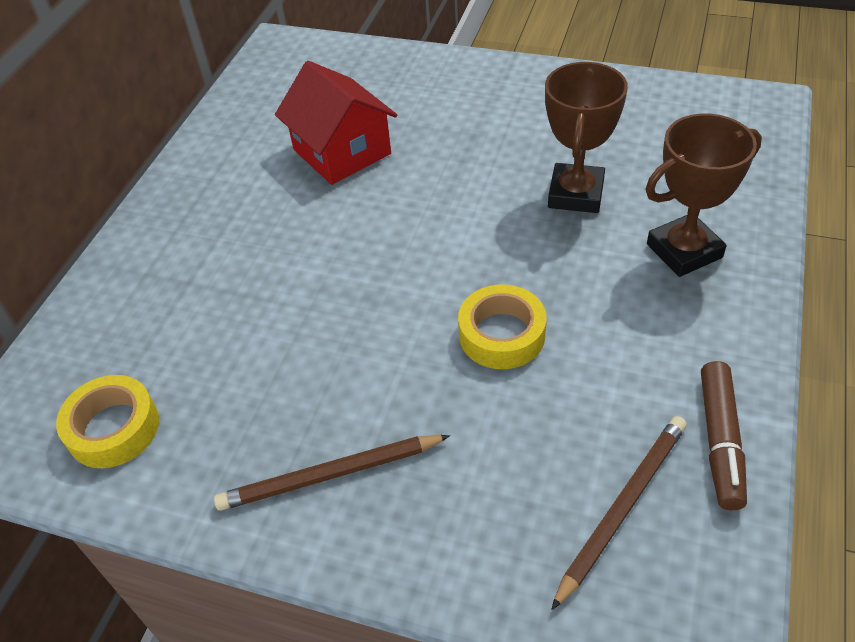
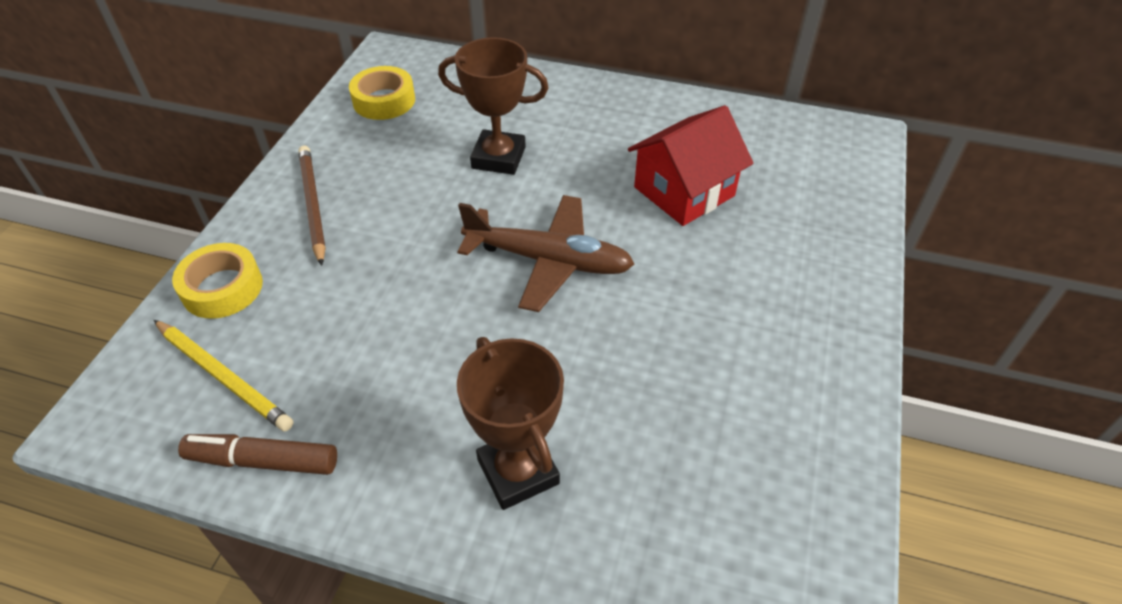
camera: 85 degrees right, 0 degrees up
(435, 244) = (548, 260): none -> brown plane
(502, 334) = (425, 305): yellow tape -> yellow tape (222, 288)
(576, 194) = (618, 377): brown trophy -> brown trophy (498, 158)
(622, 507) = (224, 376): brown pencil -> yellow pencil

